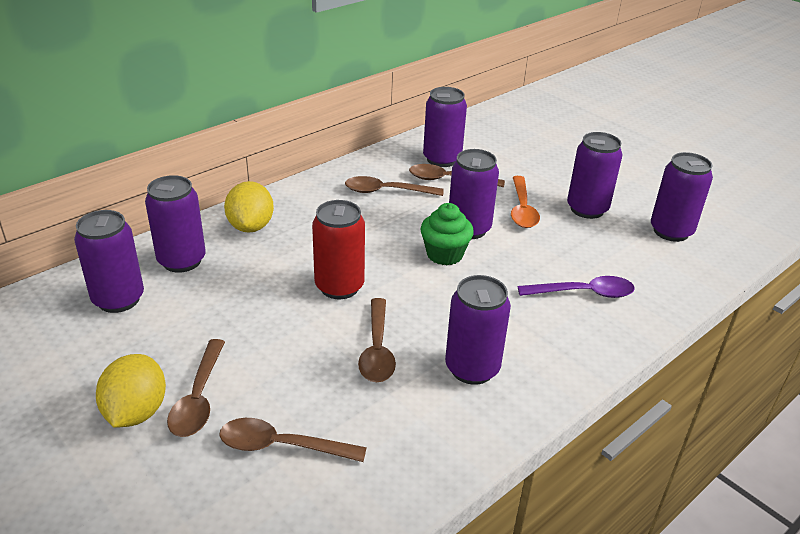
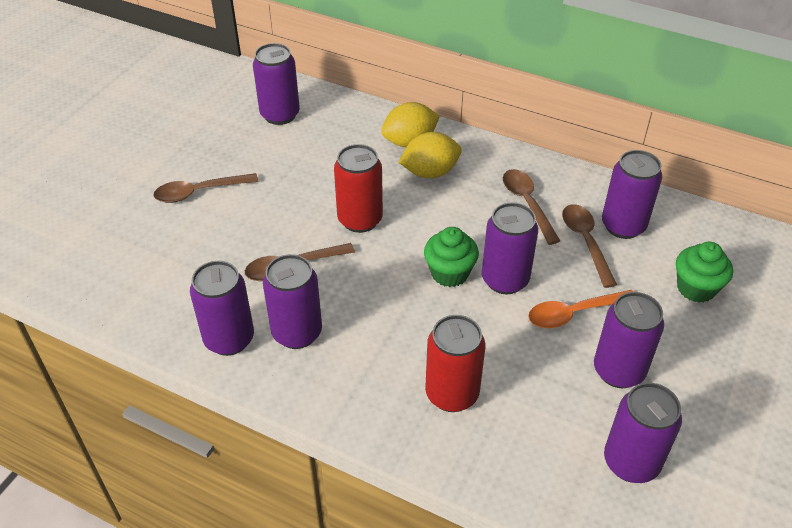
camera: 70 degrees right, 10 degrees up
(136, 412) = (175, 170): yellow lemon -> yellow lemon (430, 172)
(182, 261) = (341, 125): purple can -> purple can (229, 339)
(282, 446) = (170, 249): brown spoon -> none
(522, 154) = (696, 288): none -> green cupcake
(583, 293) = (452, 394): purple spoon -> red can

